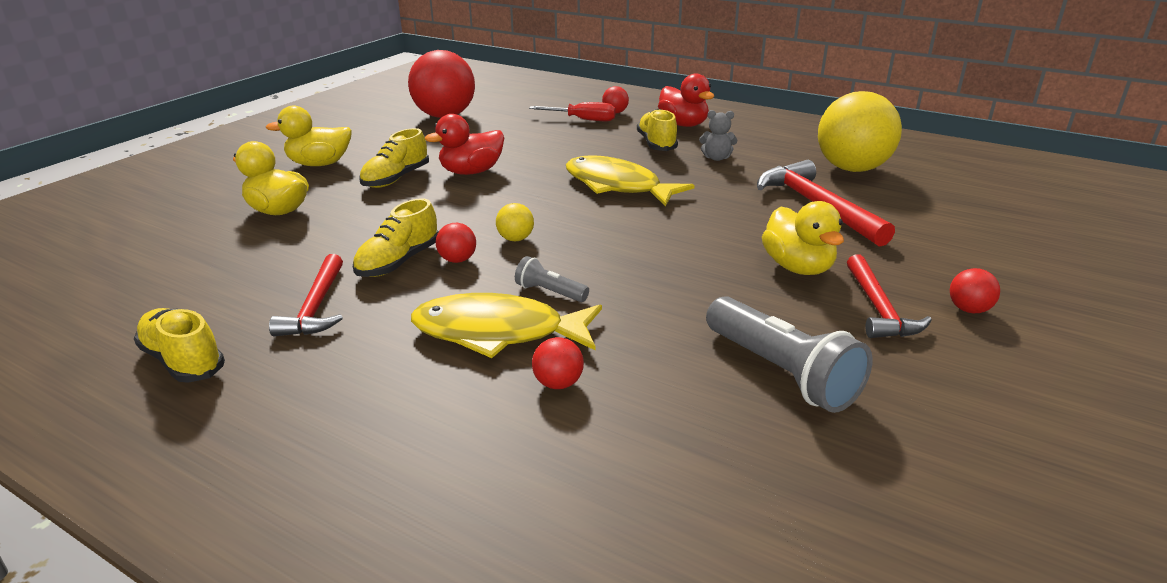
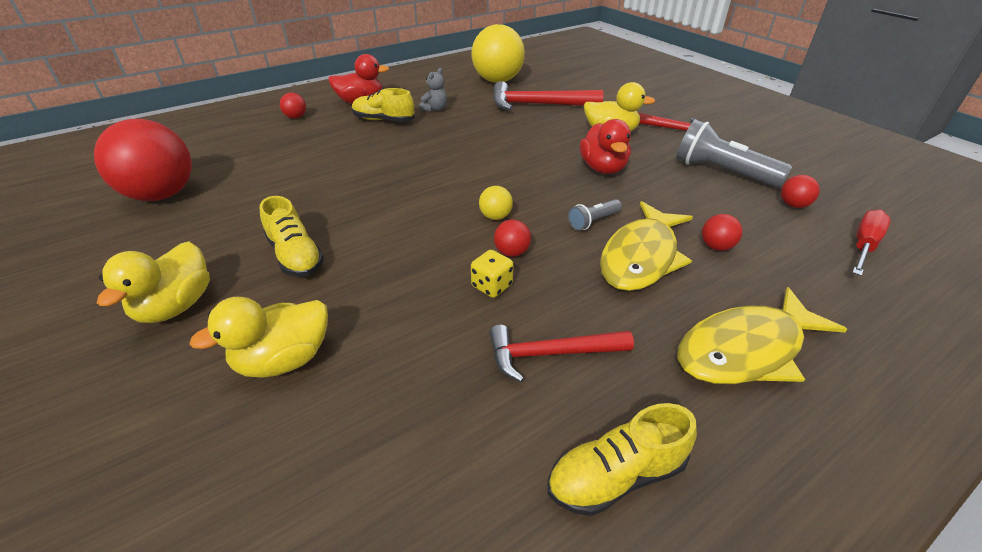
camera: 65 degrees left, 10 degrees up
(316, 307) = (550, 354): red hammer -> red hammer turned 150 degrees clockwise
(398, 262) = (492, 286): yellow shoe -> yellow dice
(471, 172) = (334, 209): red duck -> red duck (603, 168)
(583, 120) = (290, 133): red screwdriver -> red screwdriver (863, 245)
(617, 186) = (442, 153): yellow fish -> yellow fish (746, 349)
(781, 372) = (722, 172): grey flashlight -> grey flashlight turned 135 degrees counterclockwise
(968, 310) = (677, 110): red ball -> red ball (793, 205)

